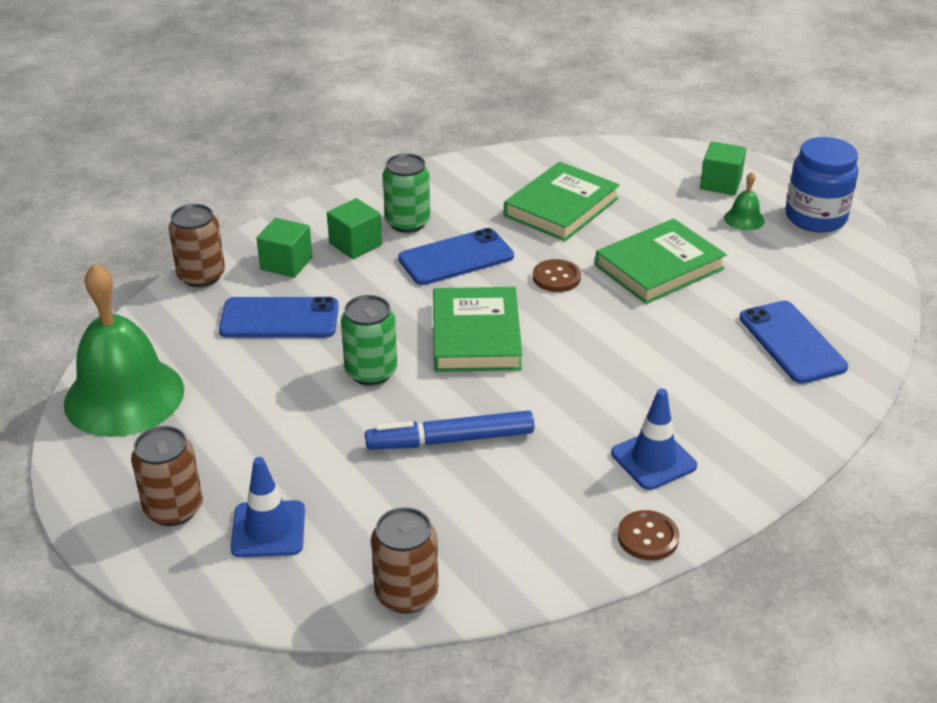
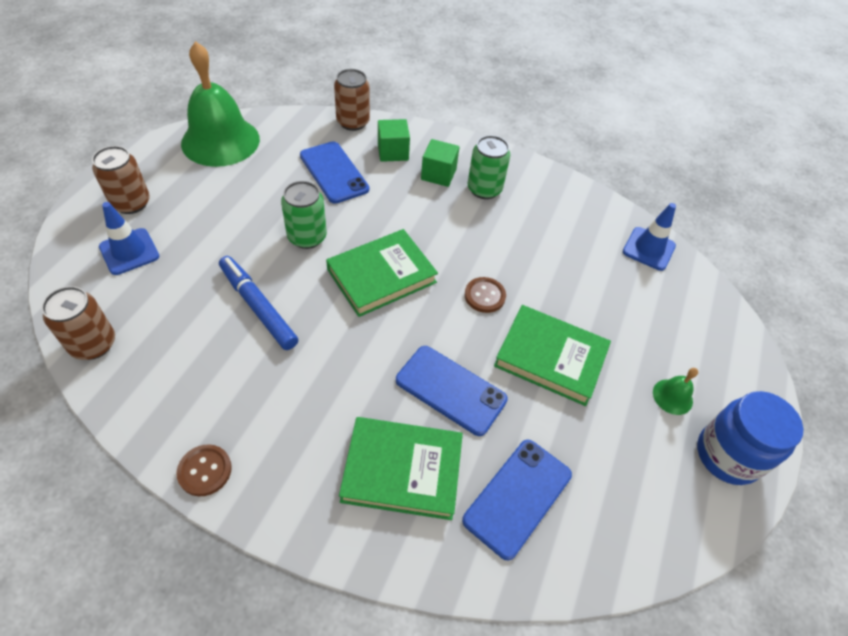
camera: 55 degrees right, 15 degrees up
(456, 257) = (464, 230): blue phone -> blue phone (451, 390)
(561, 207) = (577, 265): green book -> green book (402, 470)
(653, 459) = (299, 442): blue traffic cone -> blue traffic cone (648, 249)
(720, 183) = (710, 360): green cube -> none

